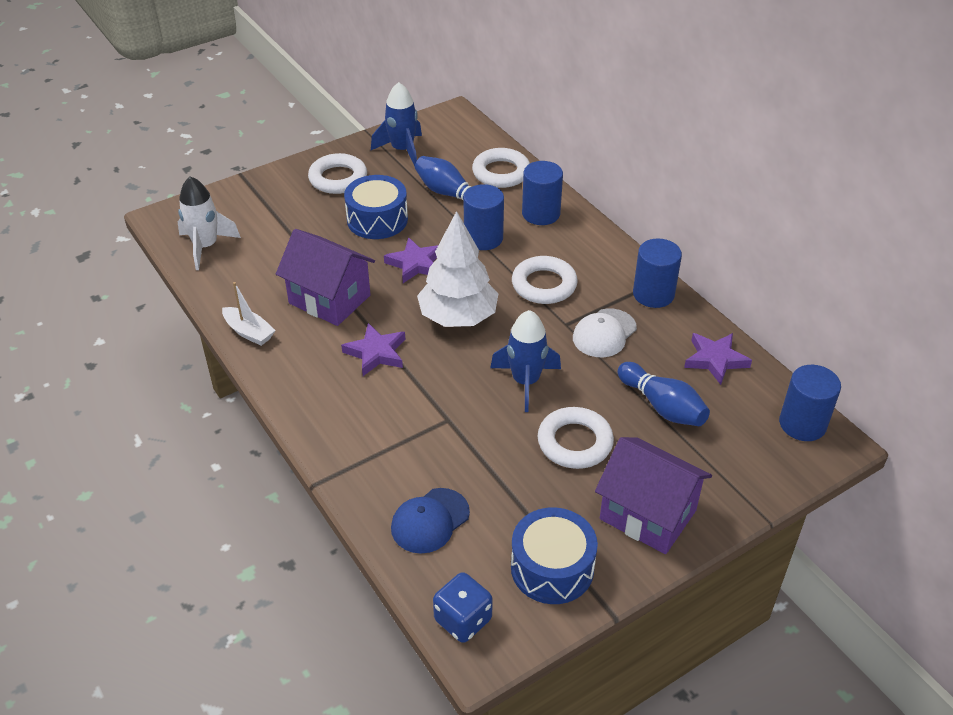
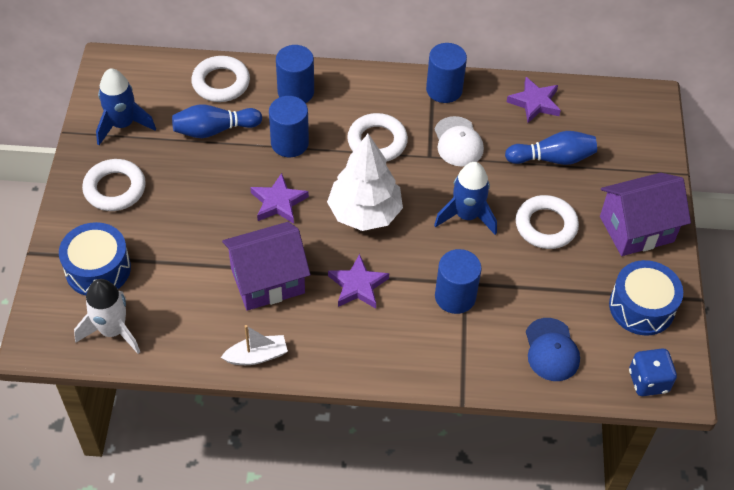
camera: 55 degrees left, 10 degrees up
(377, 220) = (198, 194): blue drum -> blue drum (98, 269)
(802, 424) = (625, 102): blue cylinder -> blue cylinder (455, 296)

